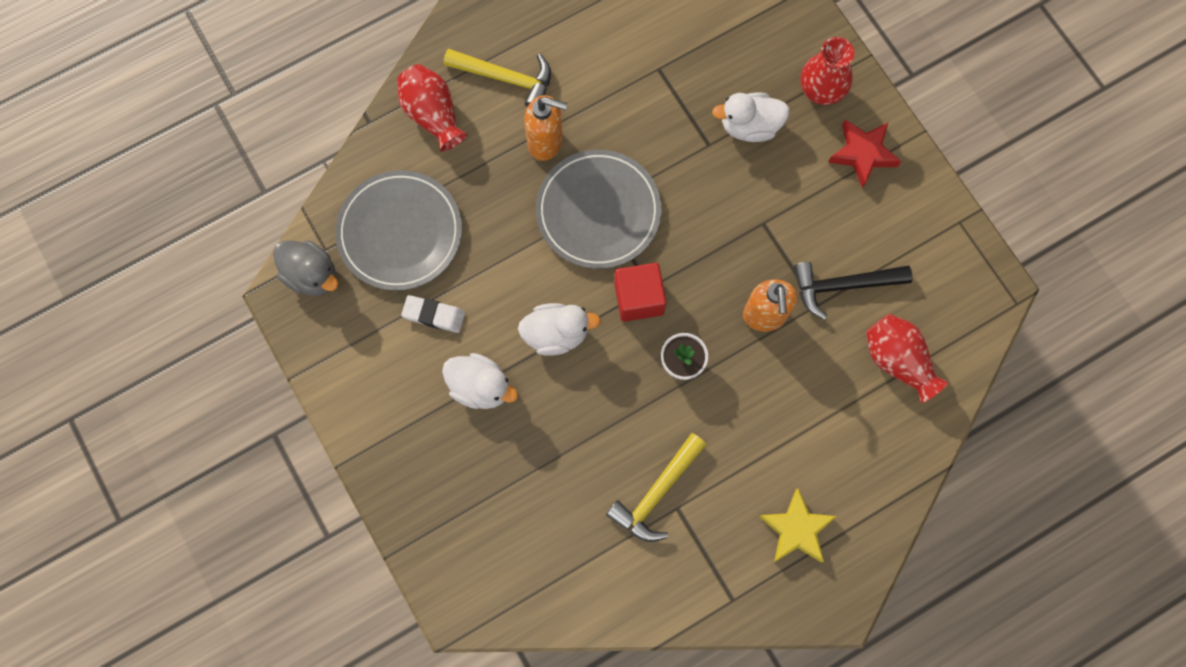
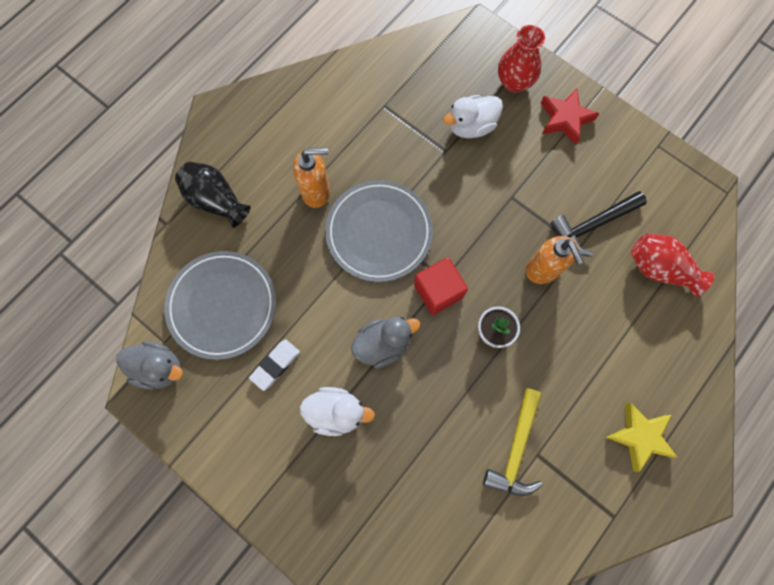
camera: 20 degrees left, 0 degrees up
(433, 115) = (216, 200): red vase -> black vase
(434, 315) = (275, 365): white eraser -> white eraser turned 45 degrees counterclockwise
(506, 78) = (265, 152): yellow hammer -> none
(556, 334) = (383, 344): white duck -> grey duck

